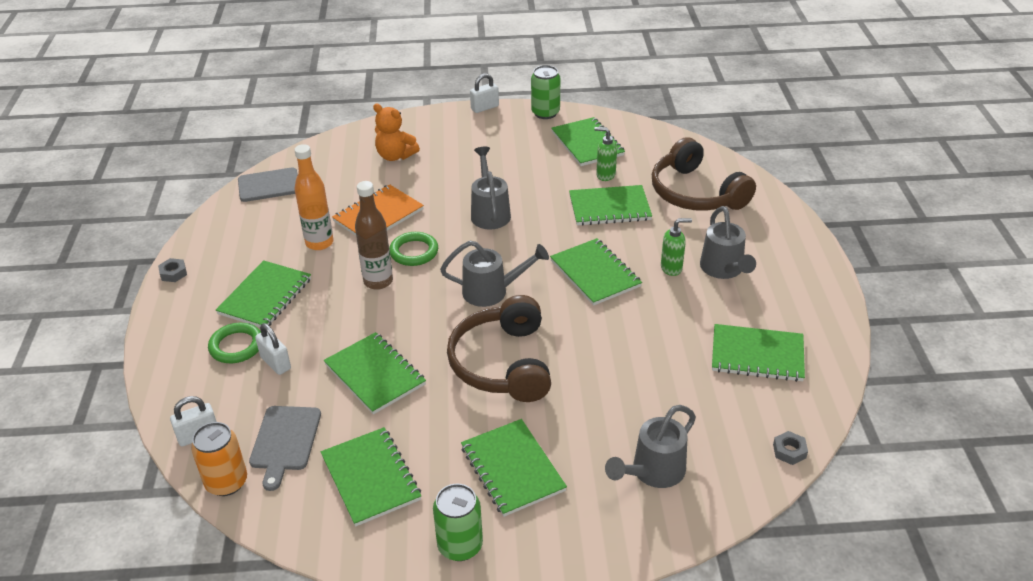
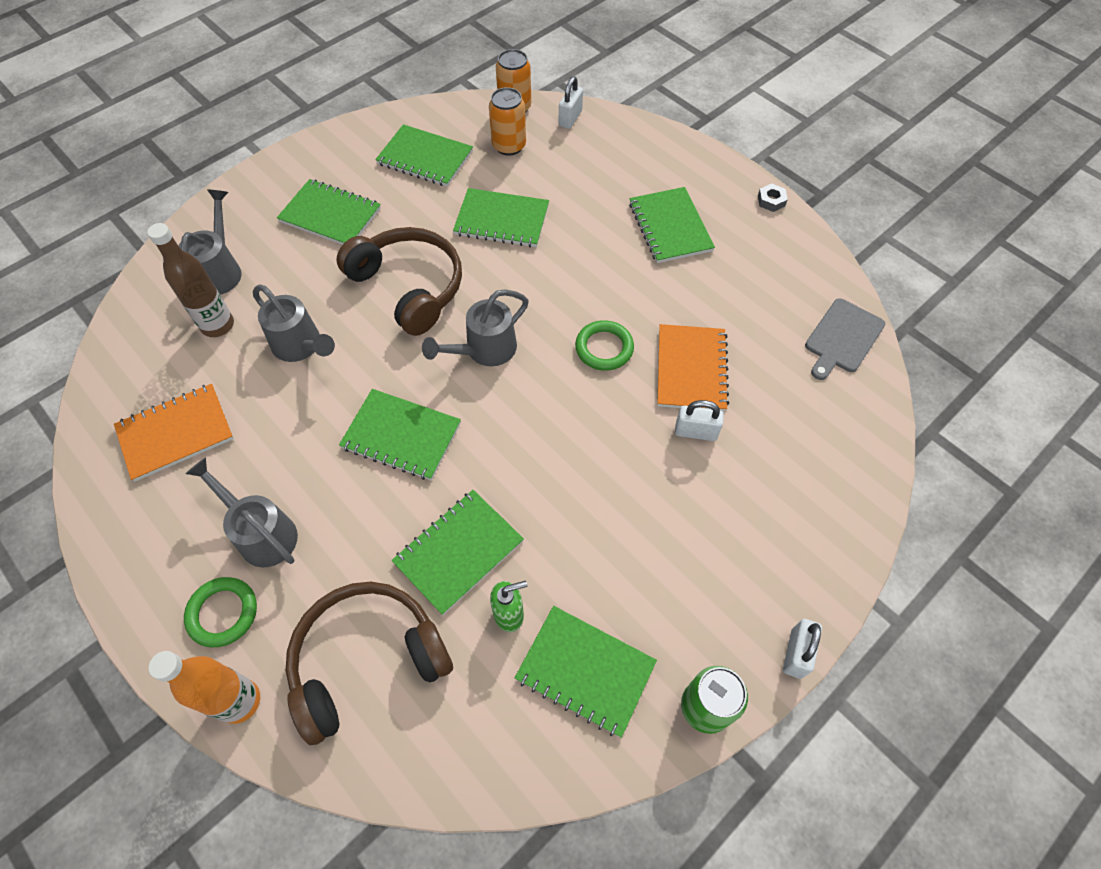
camera: 140 degrees right, 20 degrees up
(236, 346) = (632, 180): green ring -> green ring (223, 613)
(276, 363) = (586, 186): white padlock -> white padlock (695, 432)
(285, 441) = (509, 146): grey cutting board -> orange can
(319, 243) = (700, 302): orange bottle -> orange bottle (239, 701)
(378, 281) = (597, 297): brown bottle -> brown bottle (218, 325)
(395, 156) = (784, 468): orange teddy bear -> none
(460, 545) = (326, 155): green can -> none
(489, 212) = (585, 450): grey watering can -> grey watering can (300, 346)
(671, 268) = (323, 497): green soap dispenser -> none
(695, 193) = (367, 660): brown headphones -> brown headphones turned 45 degrees counterclockwise
(757, 355) = (176, 433): green notebook -> orange notebook
(789, 451) = (110, 349): grey nut -> none

